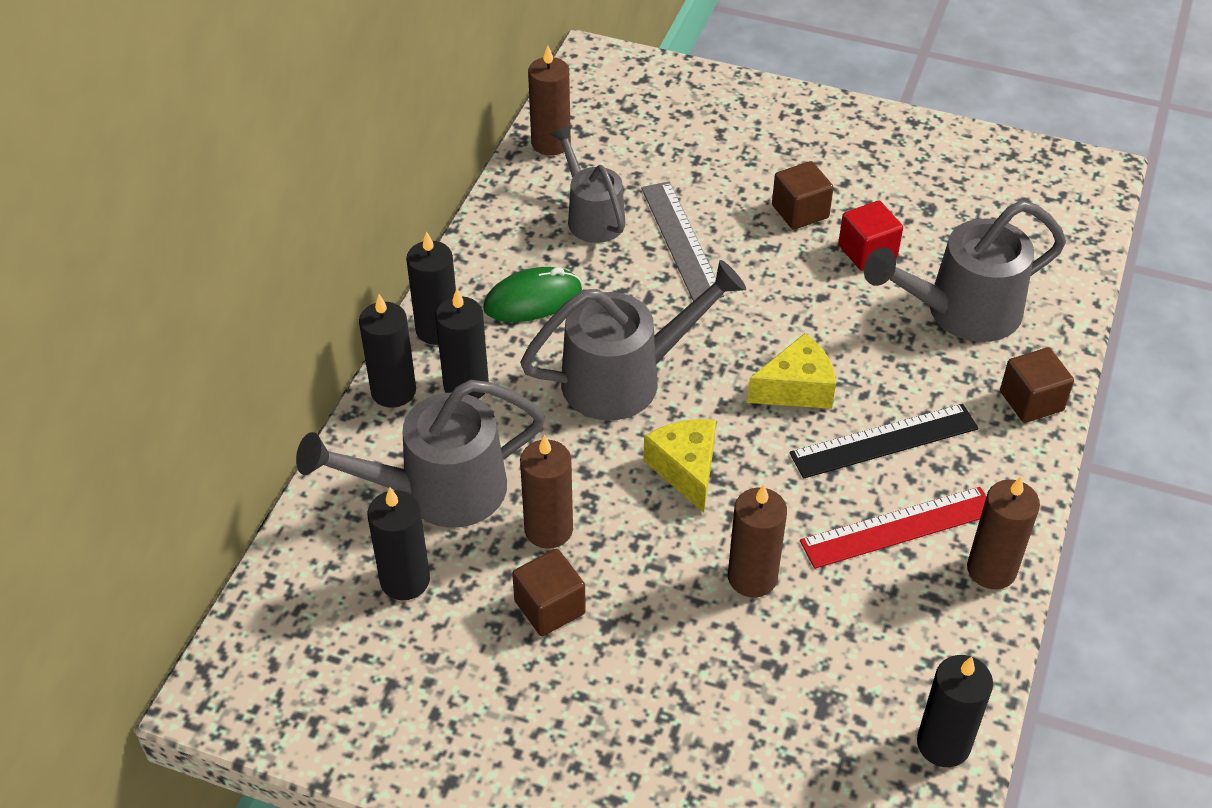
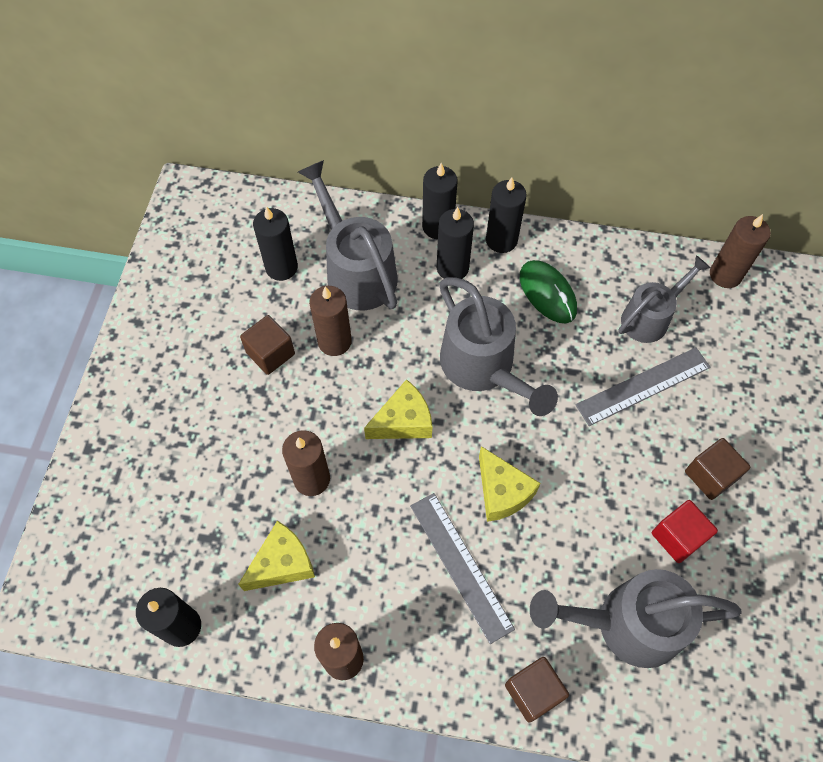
camera: 80 degrees right, 15 degrees up
(866, 621) = (282, 563): none -> yellow cheese
(884, 441) = (460, 566): black ruler -> grey ruler
(898, 527) = (374, 582): red ruler -> none
(960, 312) = (626, 624): grey watering can -> grey watering can turned 60 degrees counterclockwise

